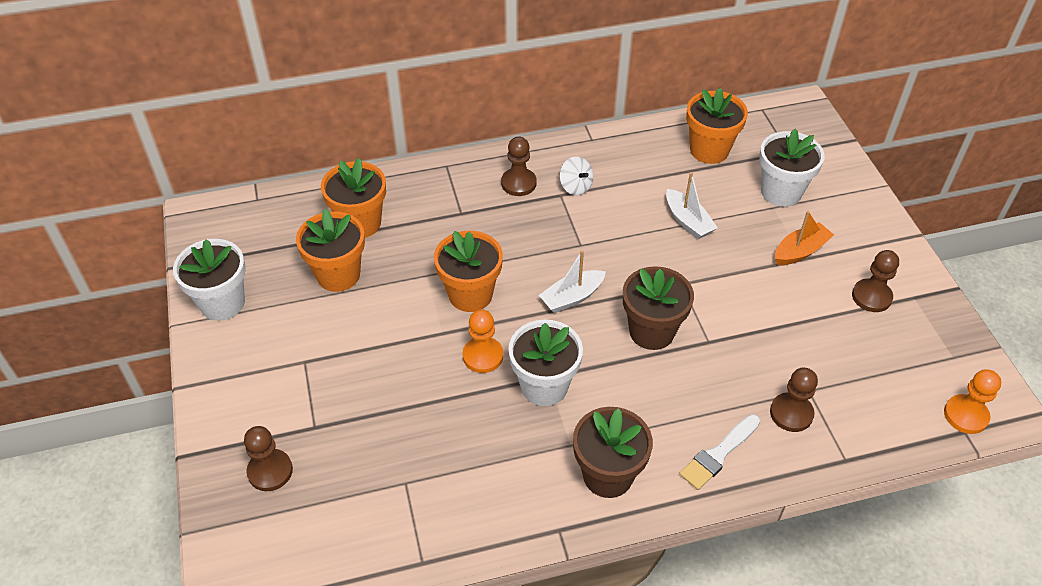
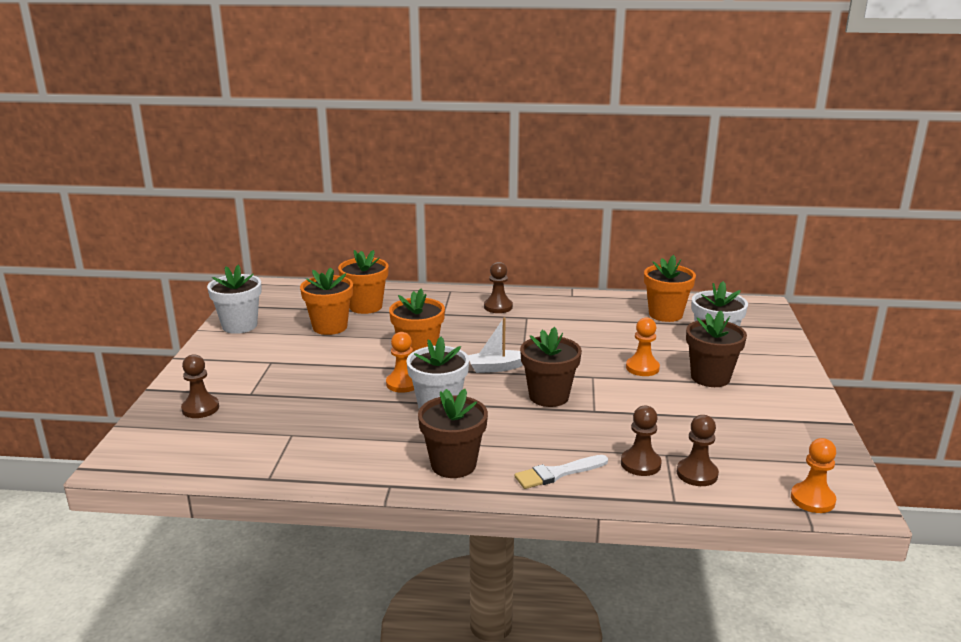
camera: 20 degrees right, 25 degrees down
(575, 186) = (541, 315): white spinning top -> none
(688, 221) = (621, 346): white boat -> none
(726, 254) = (642, 368): none -> orange pawn
(800, 251) = (710, 377): orange boat -> brown flower pot
(871, 297) = (761, 413): brown pawn -> brown pawn (697, 474)

